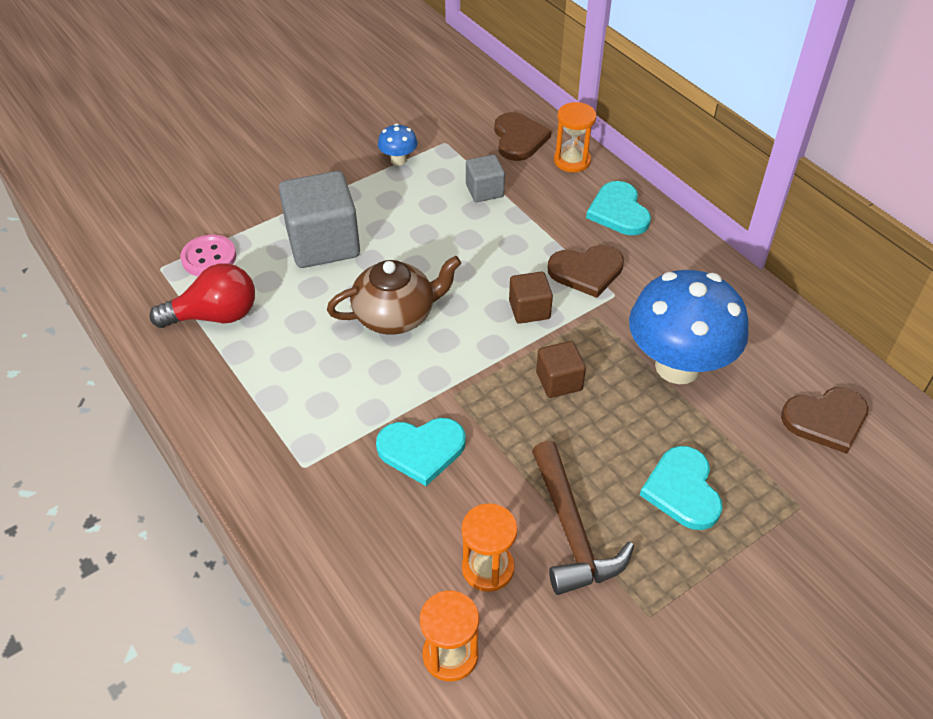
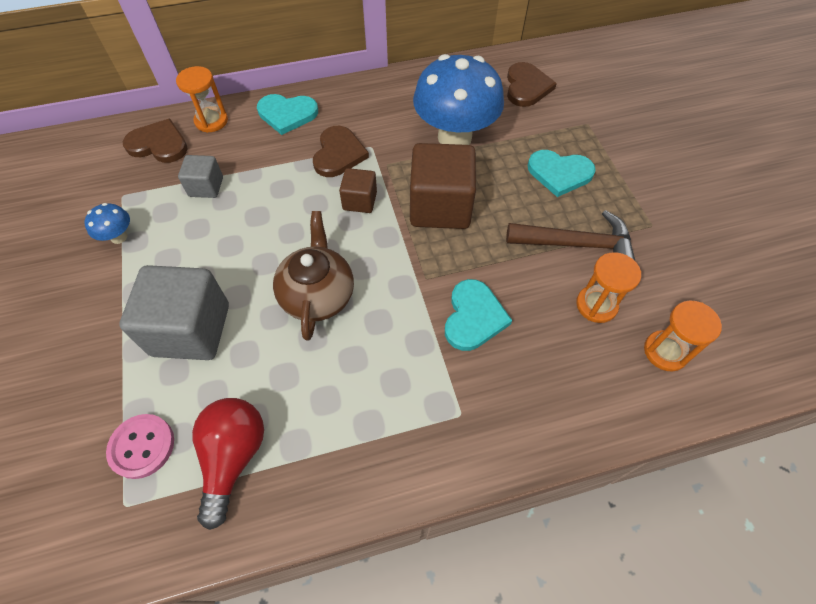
camera: 70 degrees left, 10 degrees up
(559, 381) = (440, 207): brown cube -> brown cube, size x1.91

